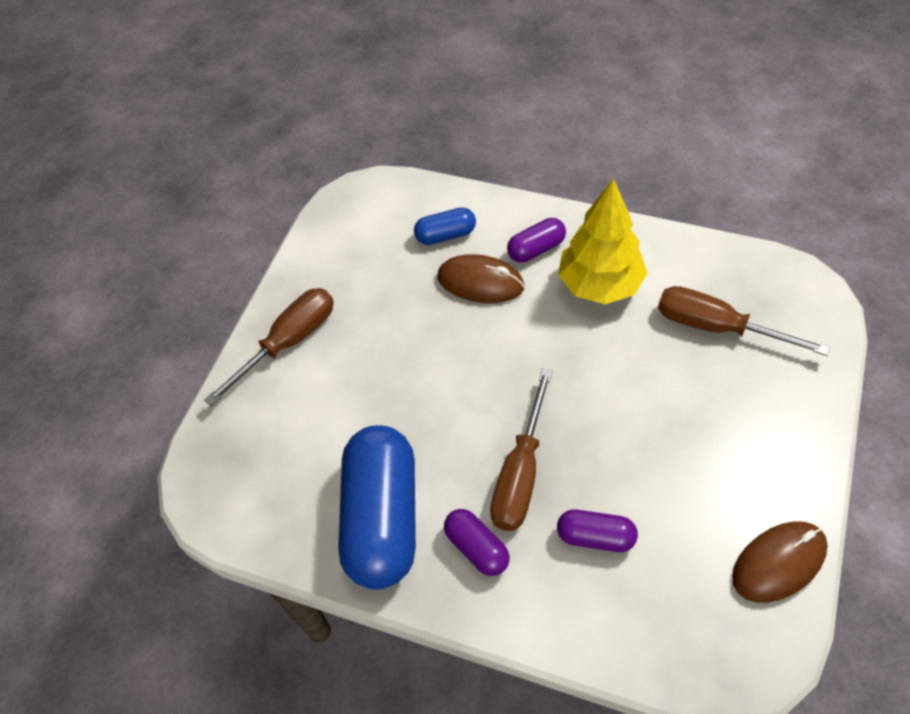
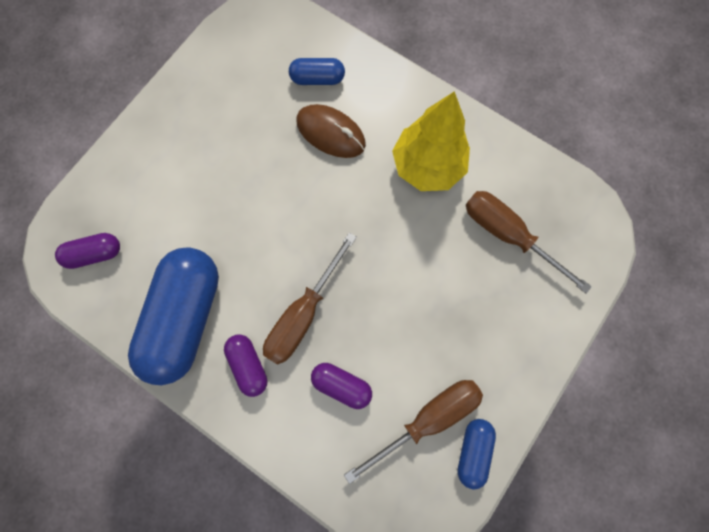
camera: 10 degrees right, 20 degrees up
(289, 342) = (159, 141): brown screwdriver -> brown screwdriver (427, 418)
(536, 249) = (387, 115): purple capsule -> purple capsule (95, 254)
(778, 563) = (473, 451): brown mouse -> blue capsule

